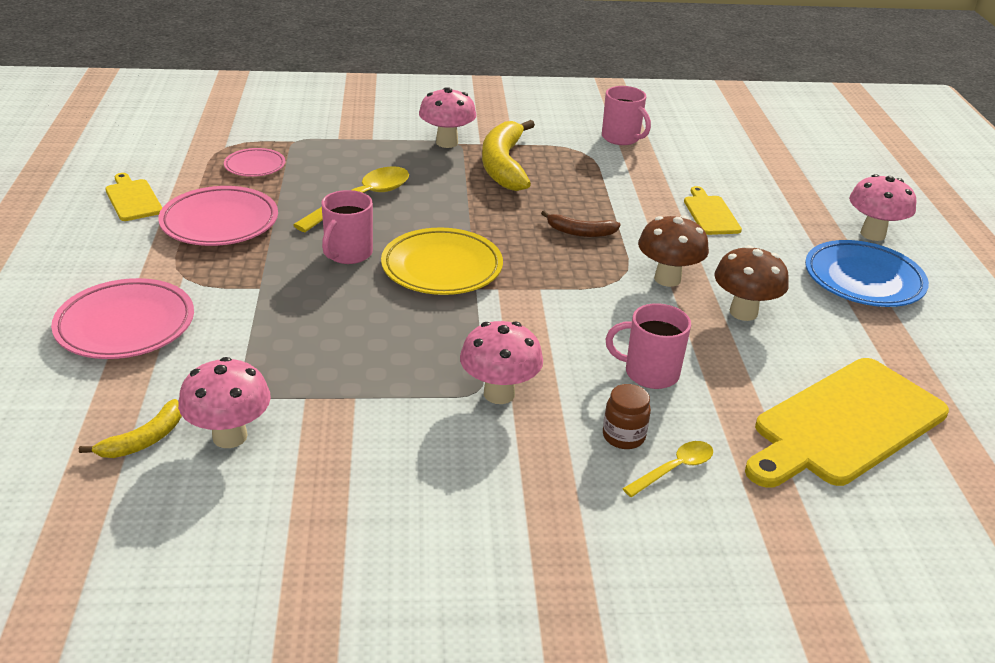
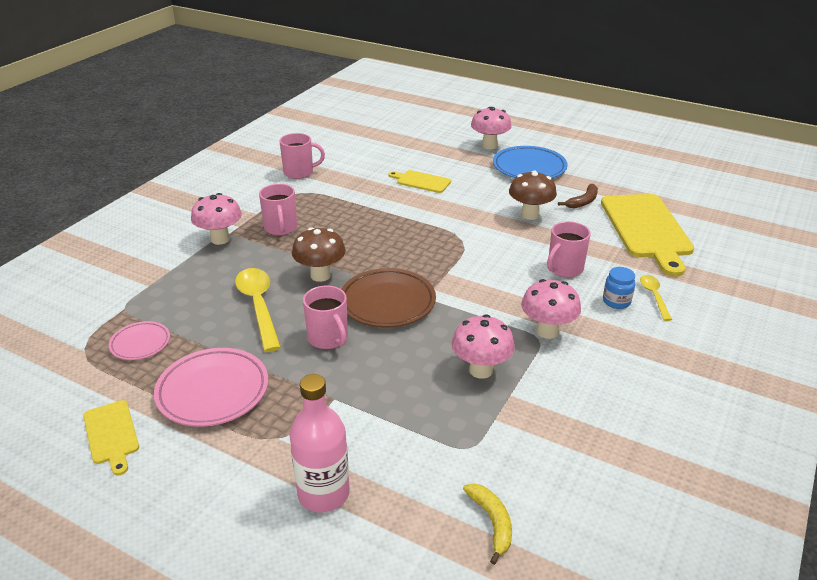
camera: 55 degrees left, 0 degrees up
(125, 325) = (323, 493): pink plate -> pink bottle
(133, 199) = (111, 434): yellow cutting board -> yellow cutting board turned 120 degrees counterclockwise
(230, 436) = (517, 472): pink mushroom -> pink mushroom (481, 370)
(442, 268) = (387, 302): yellow plate -> brown plate
(503, 165) = (281, 228): yellow banana -> pink mug
(580, 232) = (397, 233): brown banana -> brown banana (583, 201)
(623, 436) = (616, 301): brown jar -> blue jar
(667, 279) = (476, 224): brown mushroom -> brown mushroom (320, 275)

